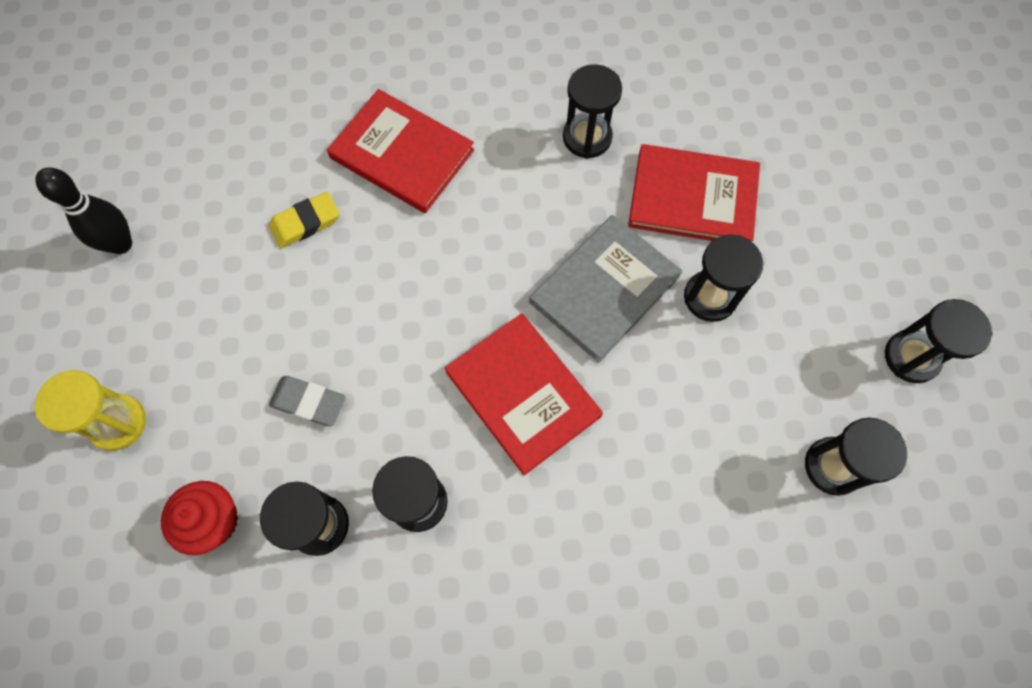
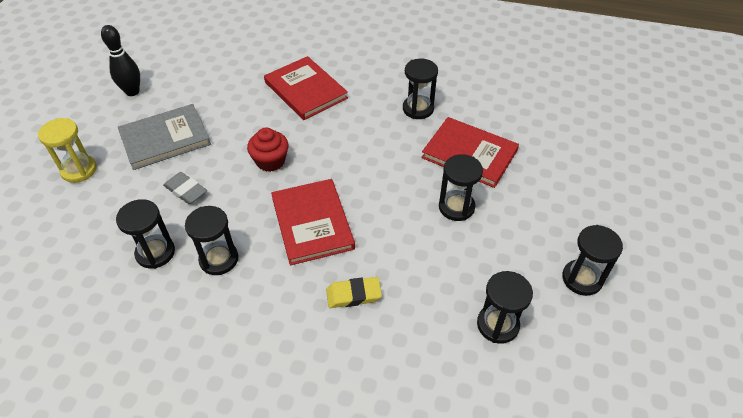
camera: 20 degrees right, 20 degrees down
(213, 521) = (99, 232): red cupcake -> red cupcake (270, 161)
(305, 223) = (234, 107): yellow eraser -> yellow eraser (353, 295)
(604, 289) = (390, 185): grey book -> grey book (165, 139)

